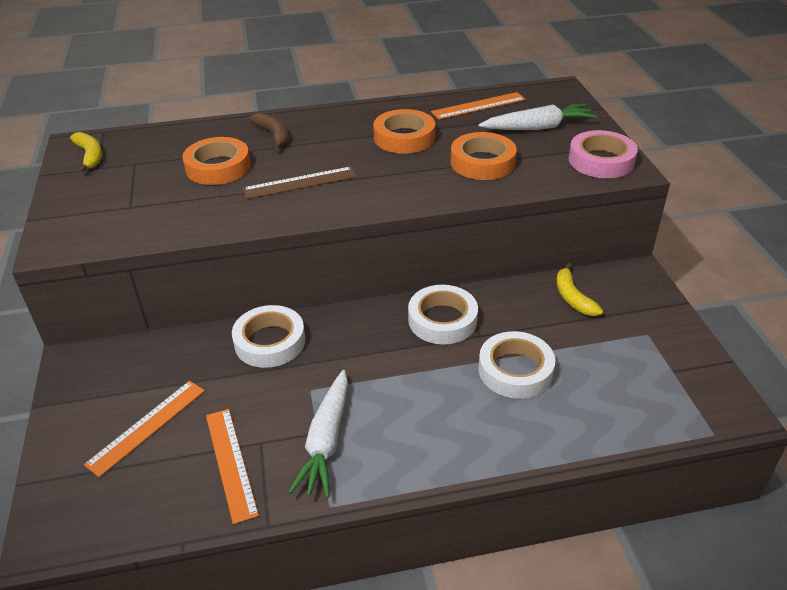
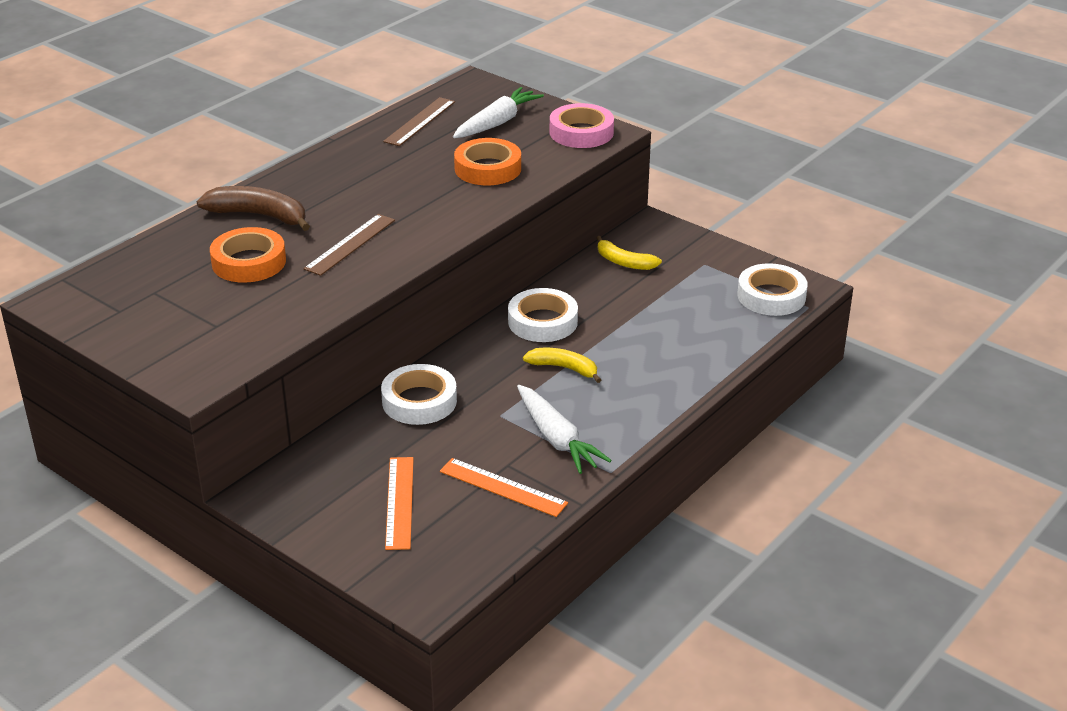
camera: 40 degrees left, 5 degrees down
(90, 156) = (91, 304): yellow banana -> yellow banana (564, 368)
(273, 135) = (259, 215): brown banana -> brown banana, size x1.52
(404, 137) = (390, 173): orange tape -> none
(478, 106) = (420, 121): orange ruler -> brown ruler
(515, 370) = (638, 330): white tape -> white tape (771, 296)

